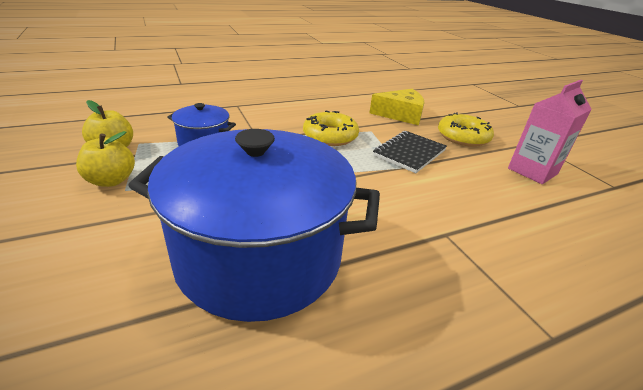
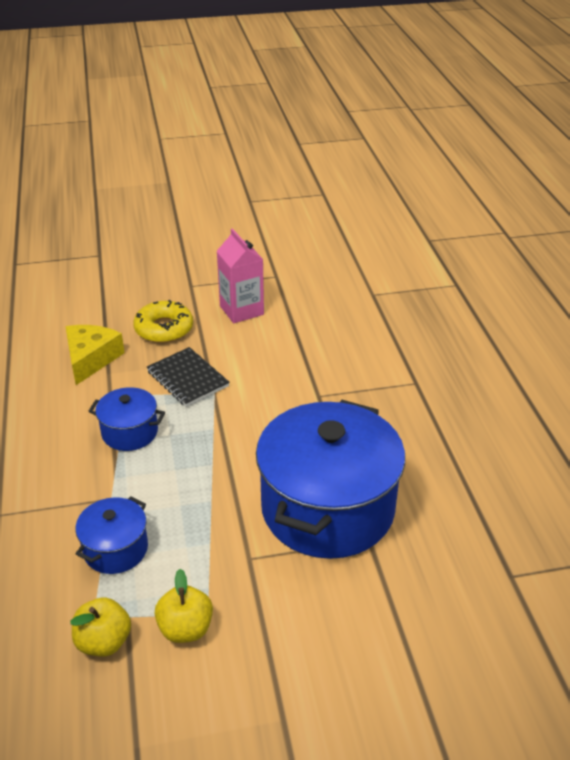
camera: 75 degrees left, 5 degrees up
(330, 136) = (130, 432): yellow donut -> blue pot

